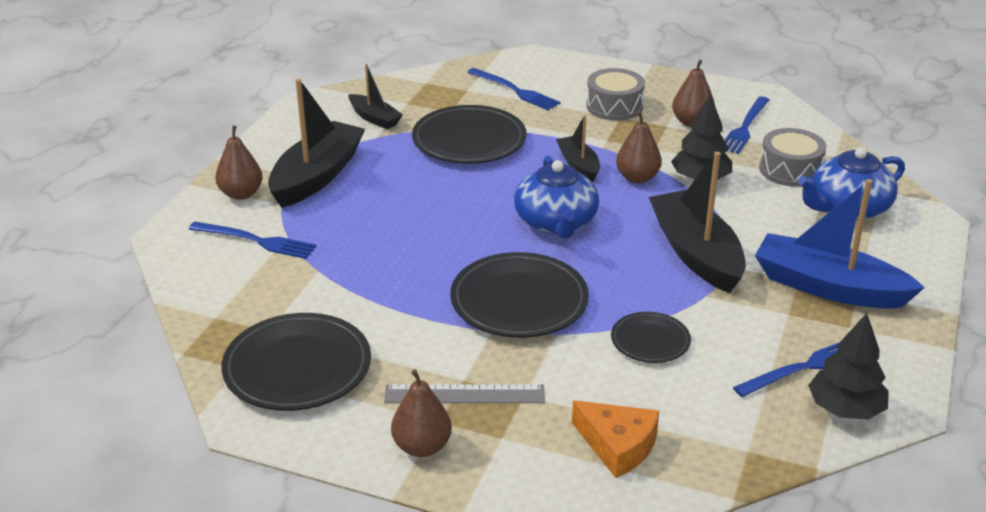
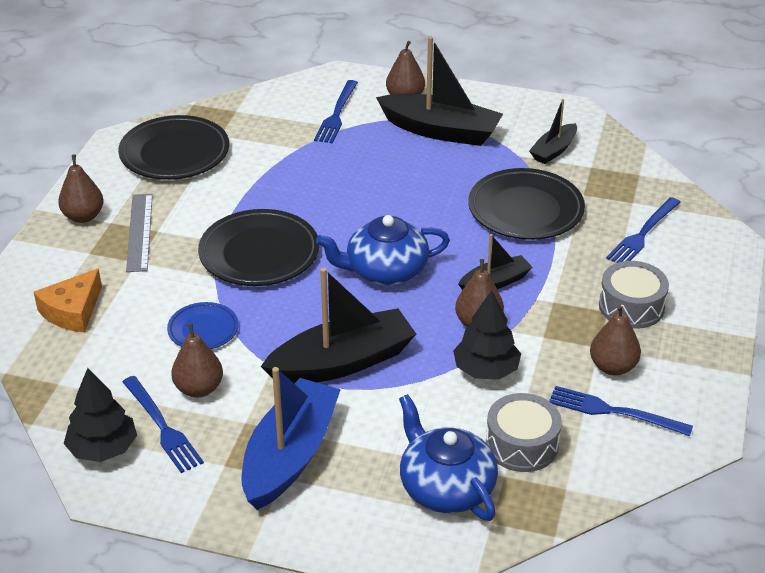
camera: 85 degrees right, 5 degrees up
(650, 341) = (203, 330): black plate -> blue plate
(744, 343) = (199, 388): none -> brown pear

